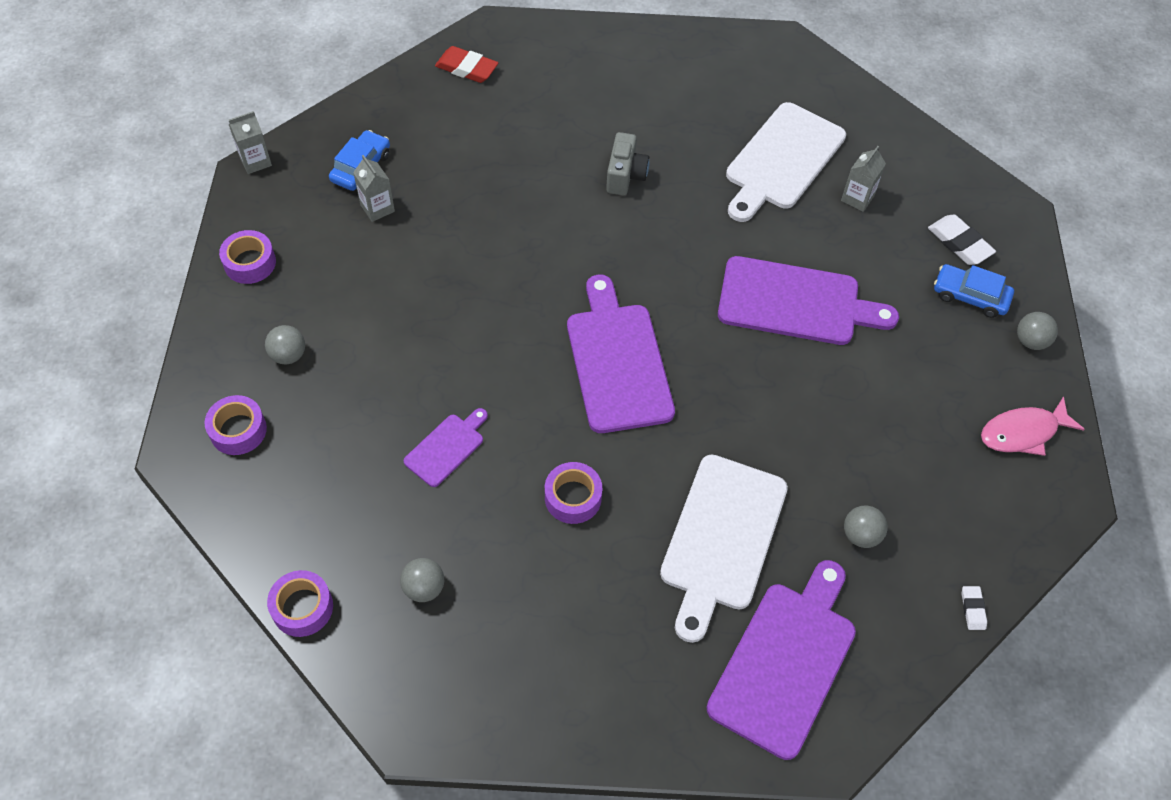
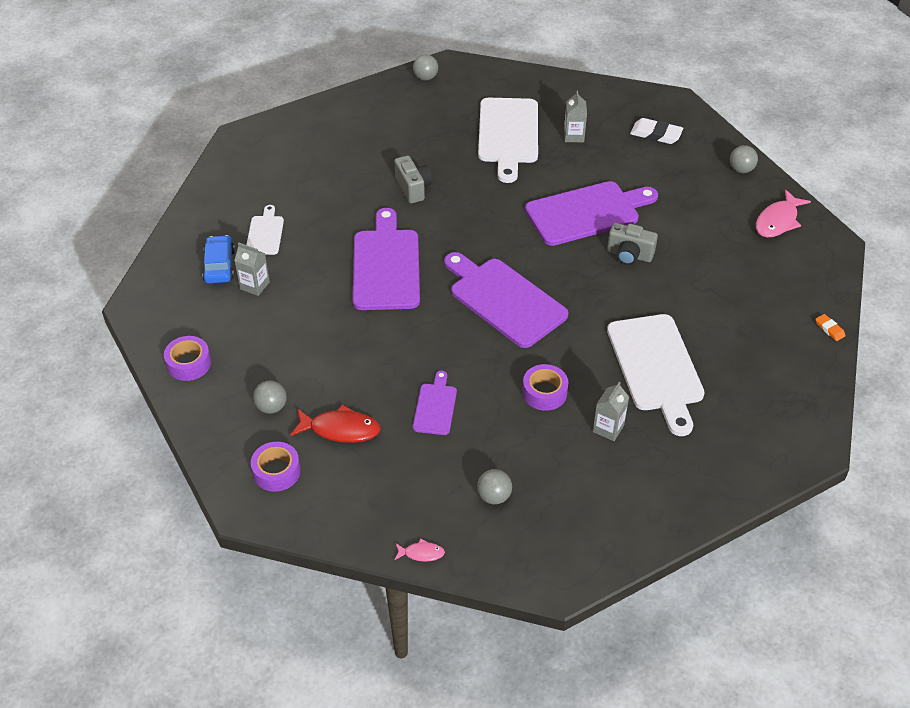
camera: 30 degrees left, 10 degrees down
(255, 161) = (133, 297): grey carton -> grey carton (608, 428)
(302, 607) = (421, 553): purple tape -> pink fish
(334, 419) = (340, 429): none -> red fish
(433, 153) = (265, 233): none -> white cutting board
(466, 68) = (242, 170): red eraser -> none
(785, 662) = (751, 414): purple cutting board -> purple cutting board (386, 266)
(803, 381) = (629, 255): none -> grey camera
(860, 535) = (735, 323): grey ball -> grey ball (425, 77)
(970, 296) = (686, 161): blue car -> none
(973, 609) = (829, 329): white eraser -> orange eraser

